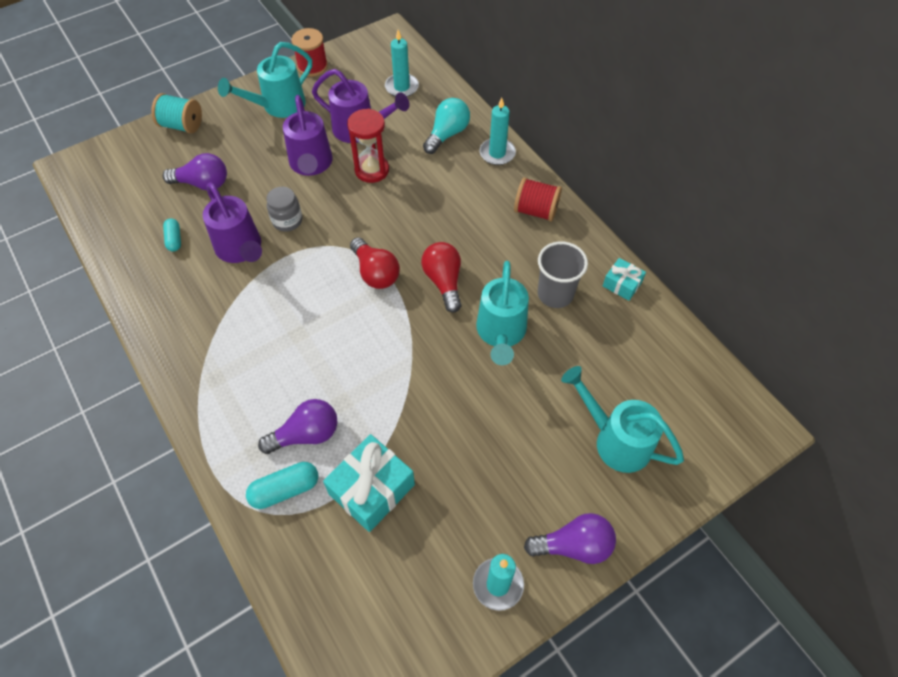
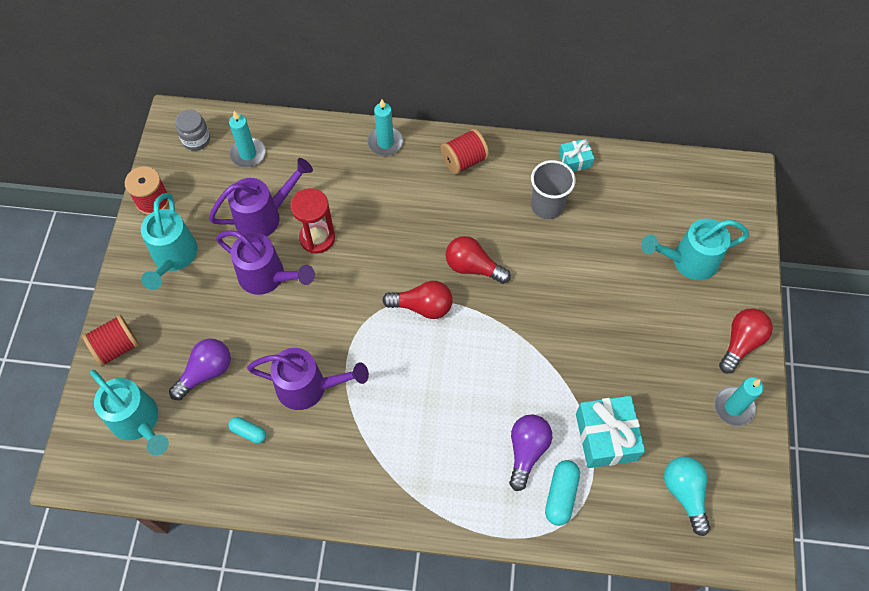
camera: 50 degrees left, 5 degrees up
(182, 125) = (116, 347): turquoise spool -> red spool
(287, 221) = (311, 334): grey jar -> grey jar (196, 140)
(447, 134) = (332, 160): turquoise light bulb -> turquoise light bulb (684, 493)
(501, 333) = (549, 264): turquoise watering can -> turquoise watering can (138, 422)
(574, 545) = (741, 343): purple light bulb -> red light bulb

